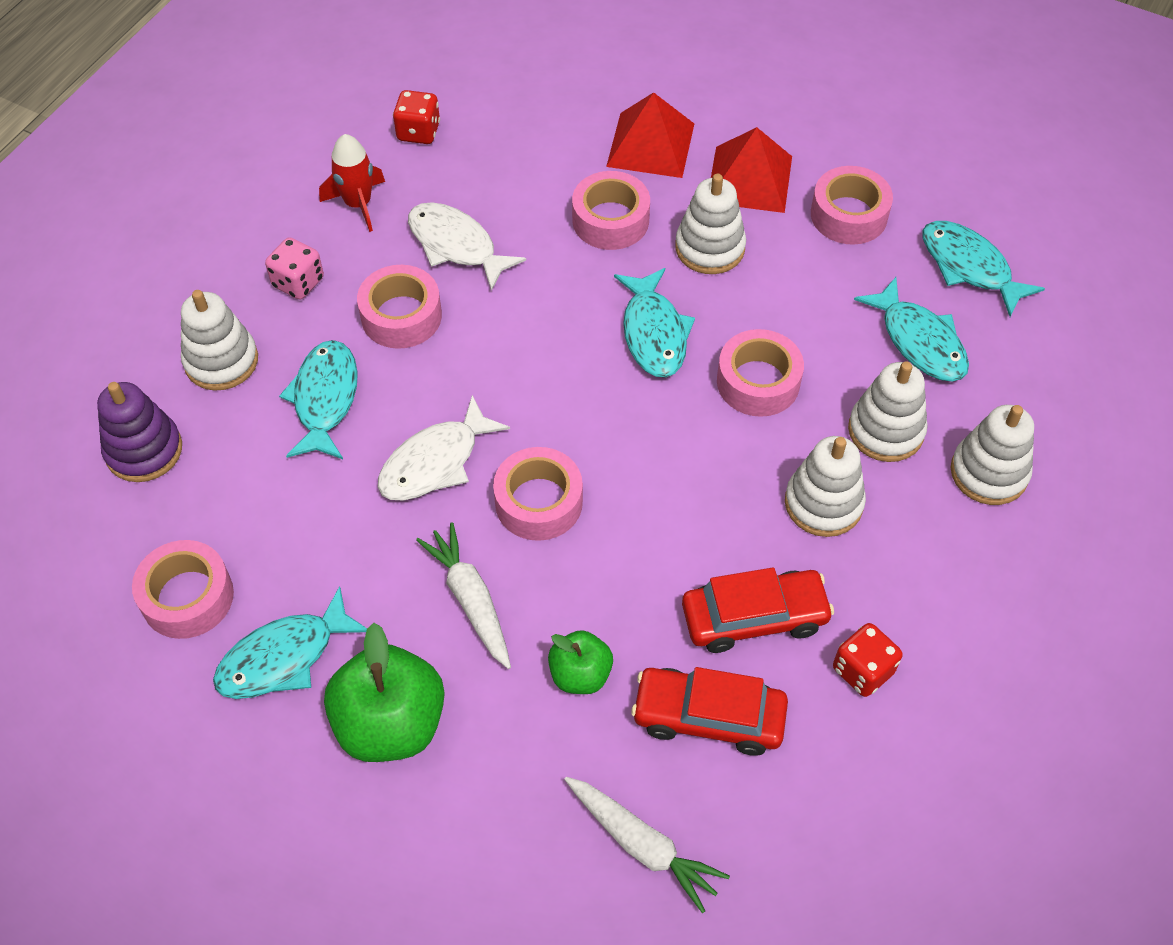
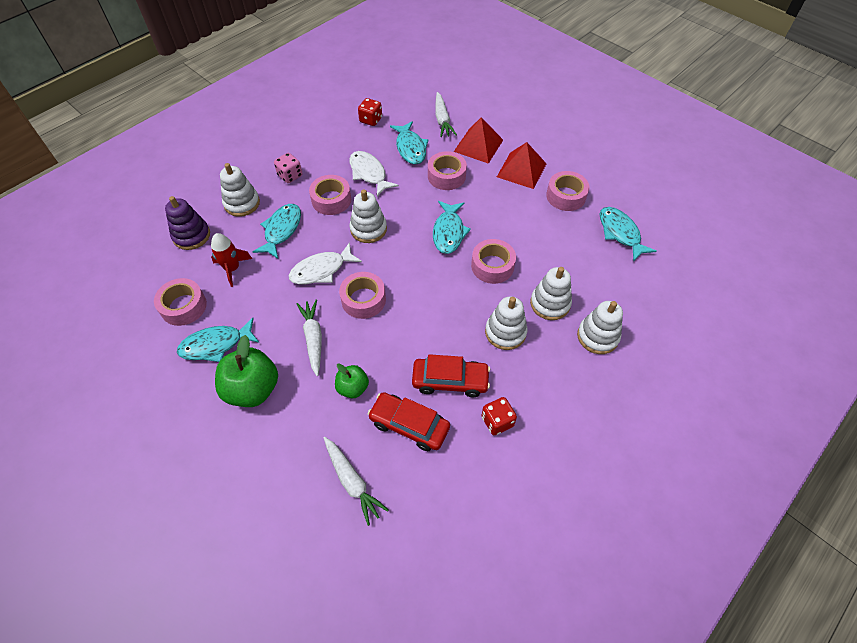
camera: 15 degrees right, 0 degrees up
(358, 204) = (331, 146): red rocket -> red rocket (232, 269)
(562, 104) = (442, 120): none -> white carrot
(710, 248) = (490, 198): white stacking toy -> white stacking toy (368, 229)
(919, 341) = (582, 263): turquoise fish -> turquoise fish (410, 148)

